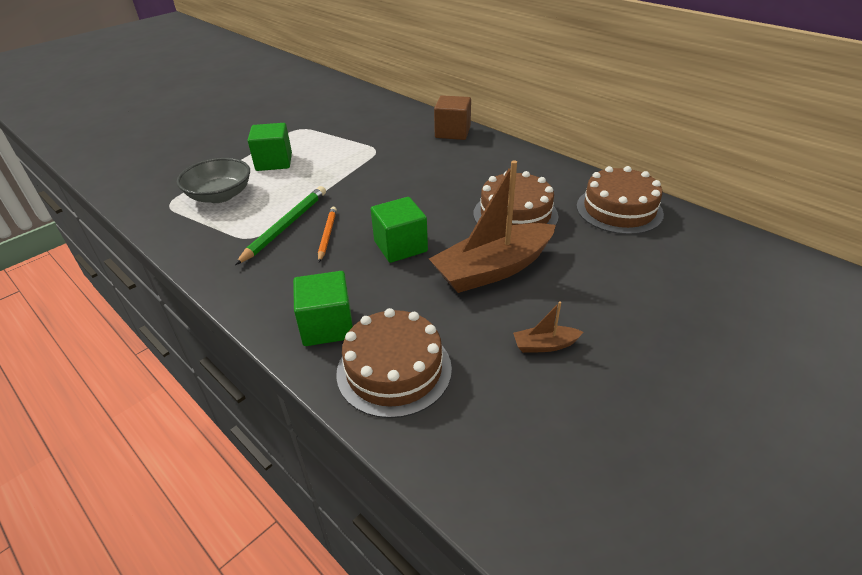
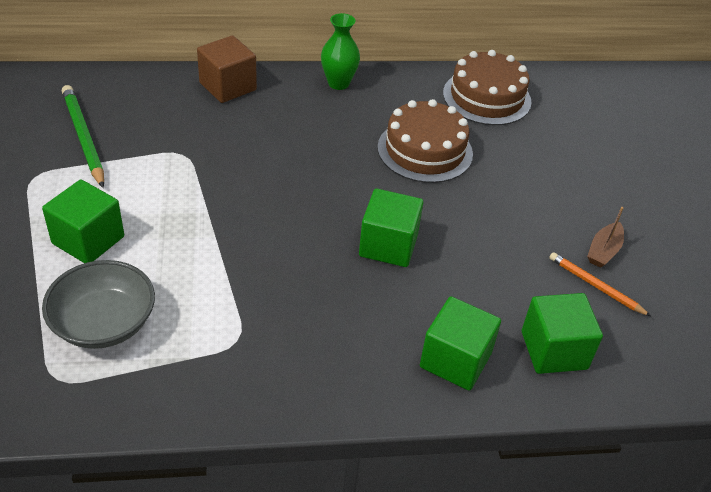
camera: 55 degrees left, 5 degrees up
(285, 226) = (249, 303): green pencil -> green pencil (83, 137)
(327, 235) = (307, 281): orange pencil -> orange pencil (595, 286)
(394, 370) = (554, 350): brown cake -> green cube
(493, 269) = (486, 214): brown boat -> none
(521, 157) = (338, 83): none -> green vase

